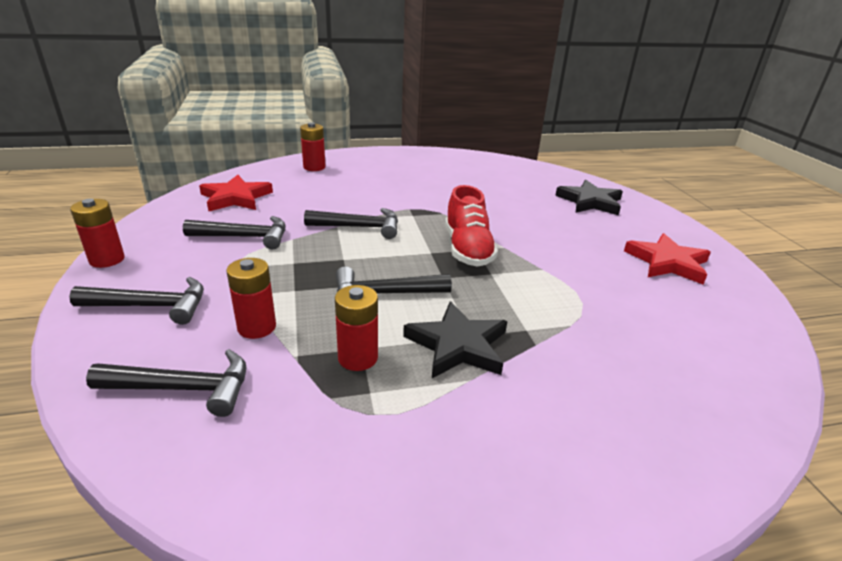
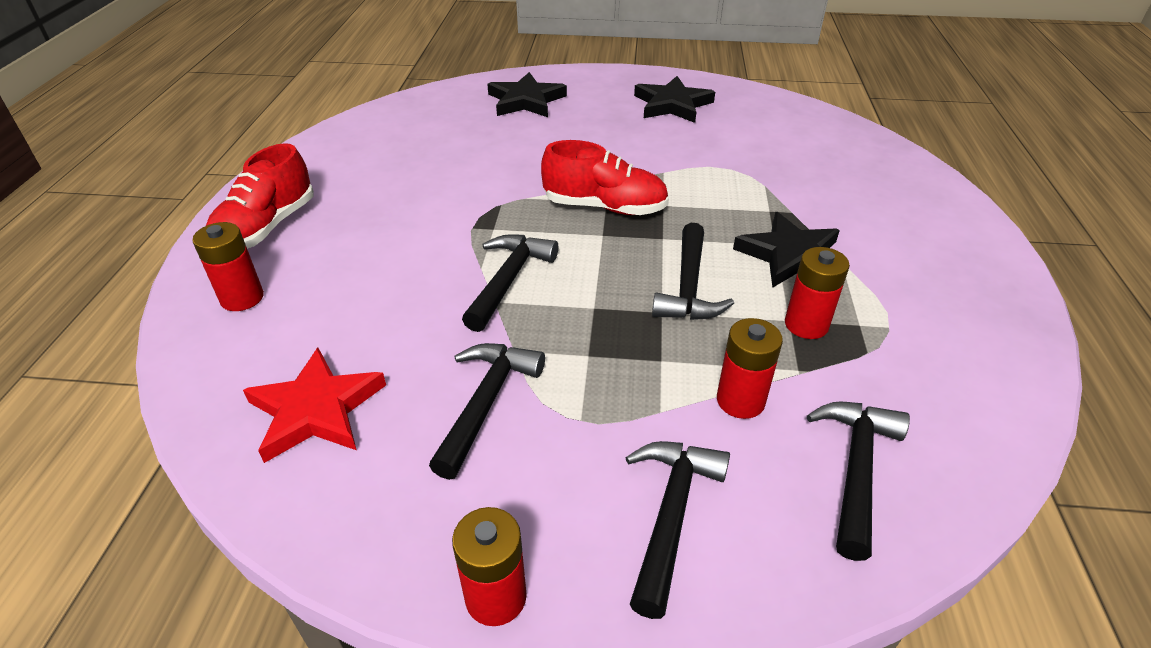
camera: 70 degrees left, 10 degrees up
(374, 160) = (266, 228): none -> red shoe
(667, 262) = (672, 104): red star -> black star

